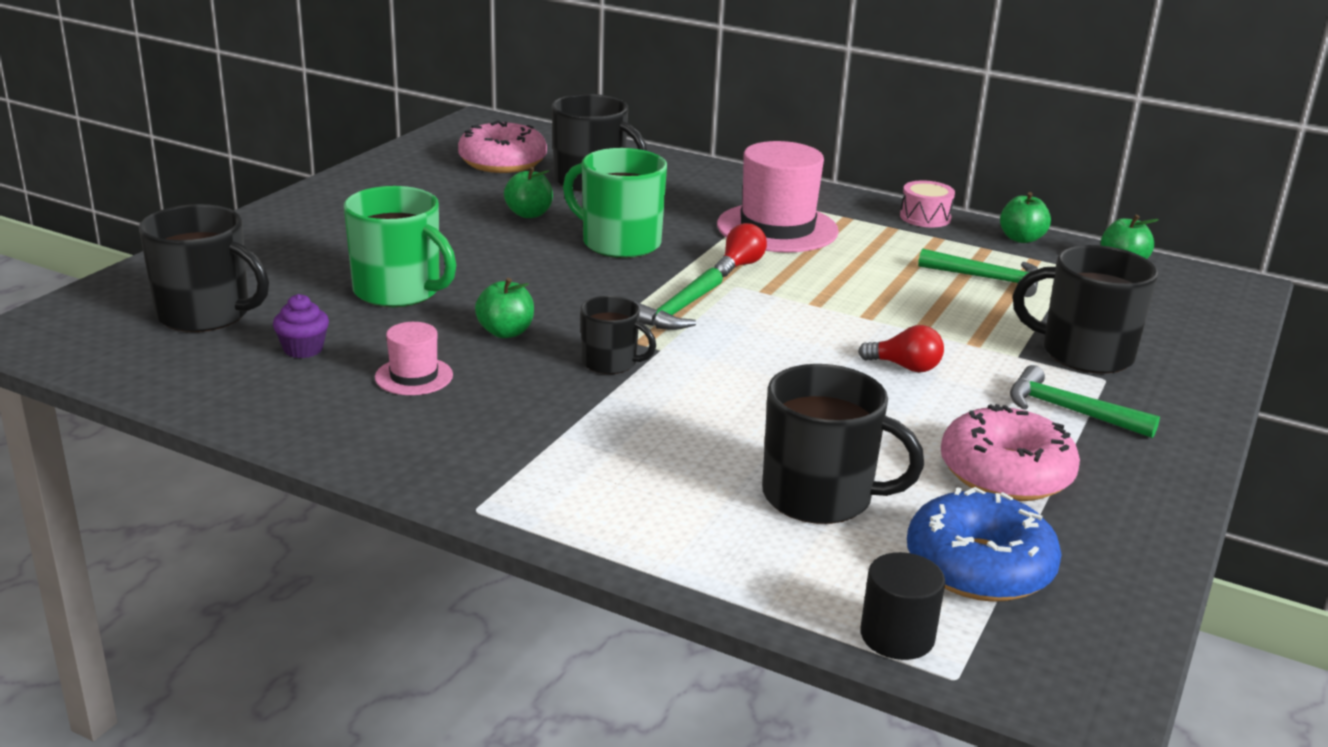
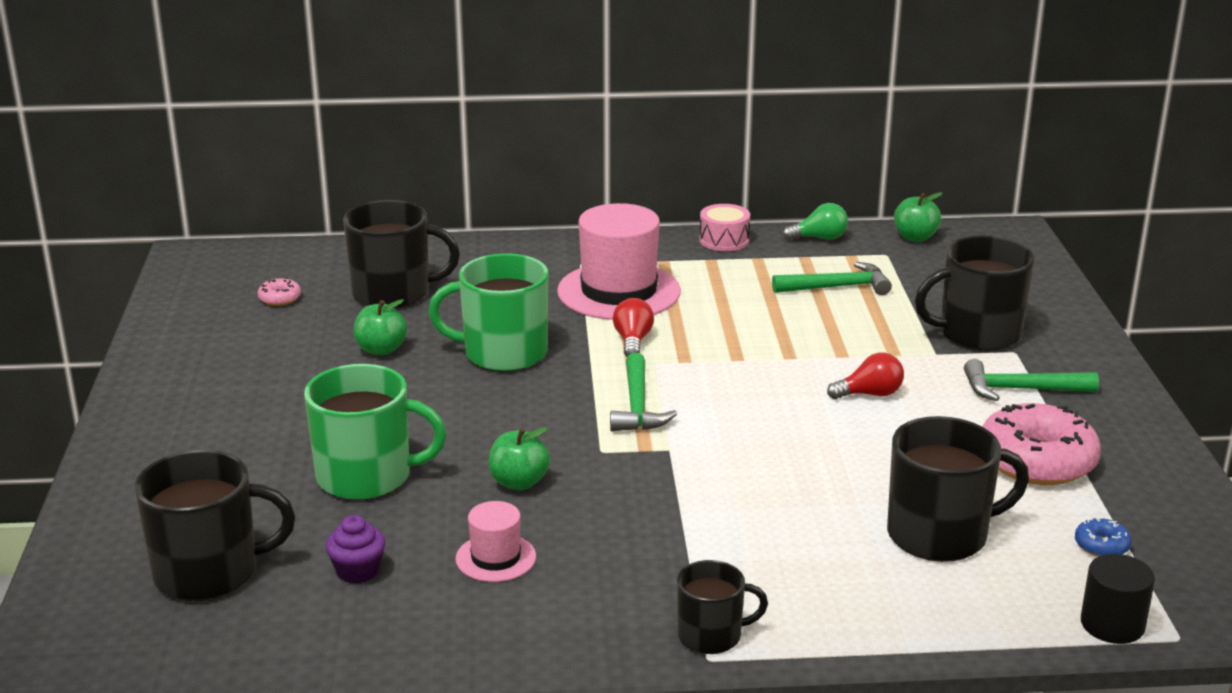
camera: 30 degrees left, 0 degrees up
(502, 162) = (280, 298): pink donut -> pink donut, size x0.43
(611, 363) = (644, 478): black mug -> black mug (711, 636)
(979, 566) = (1101, 546): blue donut -> blue donut, size x0.43
(1021, 239) = (819, 238): green apple -> green light bulb

